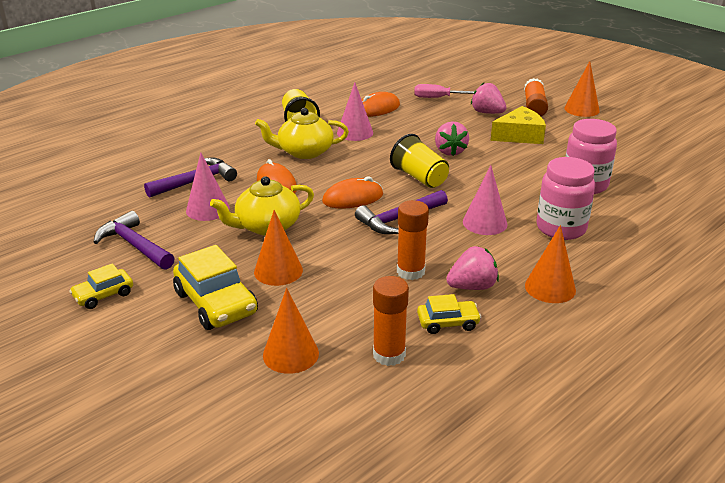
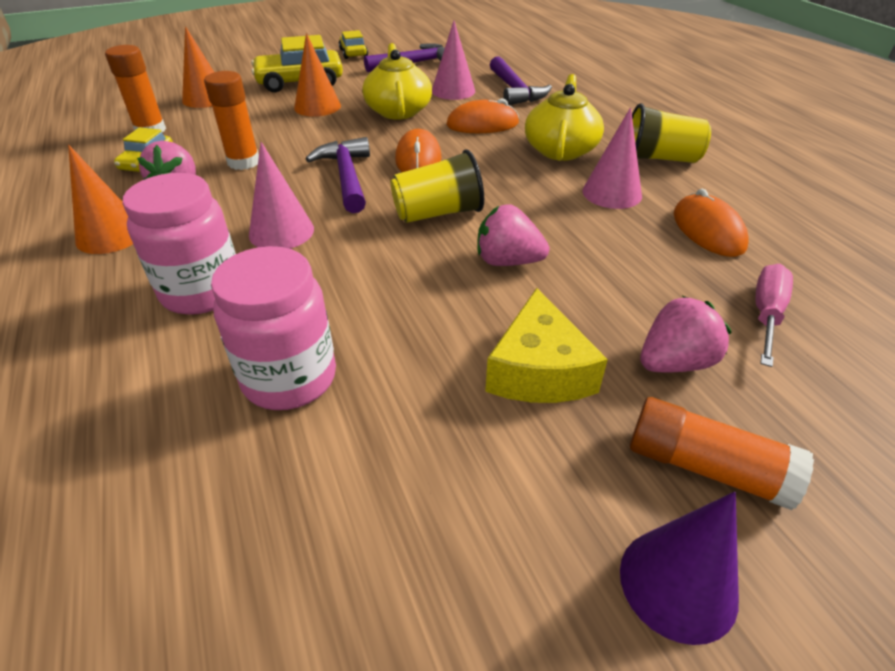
camera: 110 degrees right, 10 degrees up
(581, 109) = (678, 583): orange cone -> purple cone

